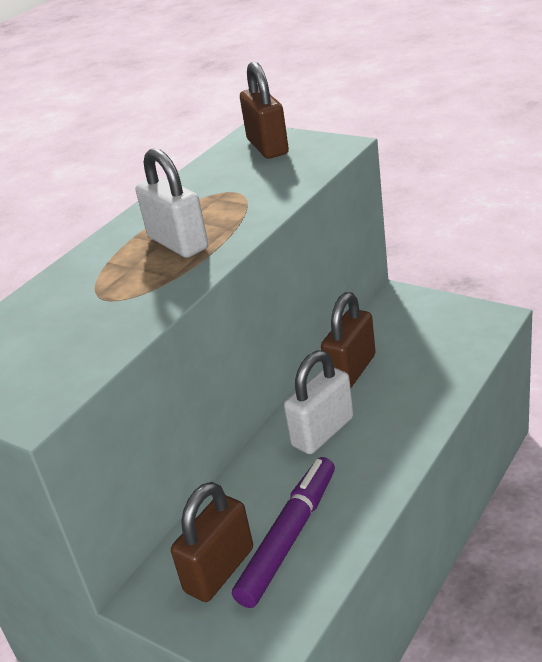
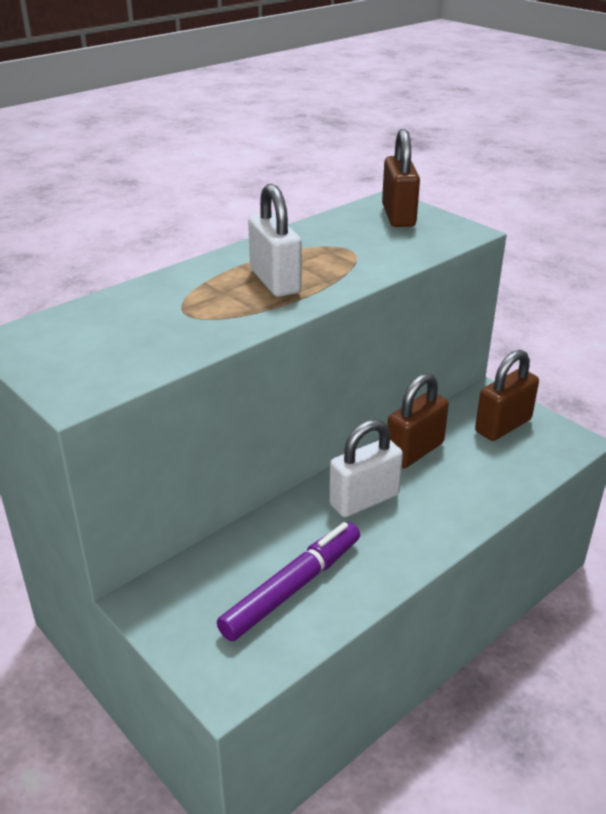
camera: 10 degrees right, 0 degrees up
(219, 570) = (217, 597): brown padlock -> brown padlock (503, 426)

